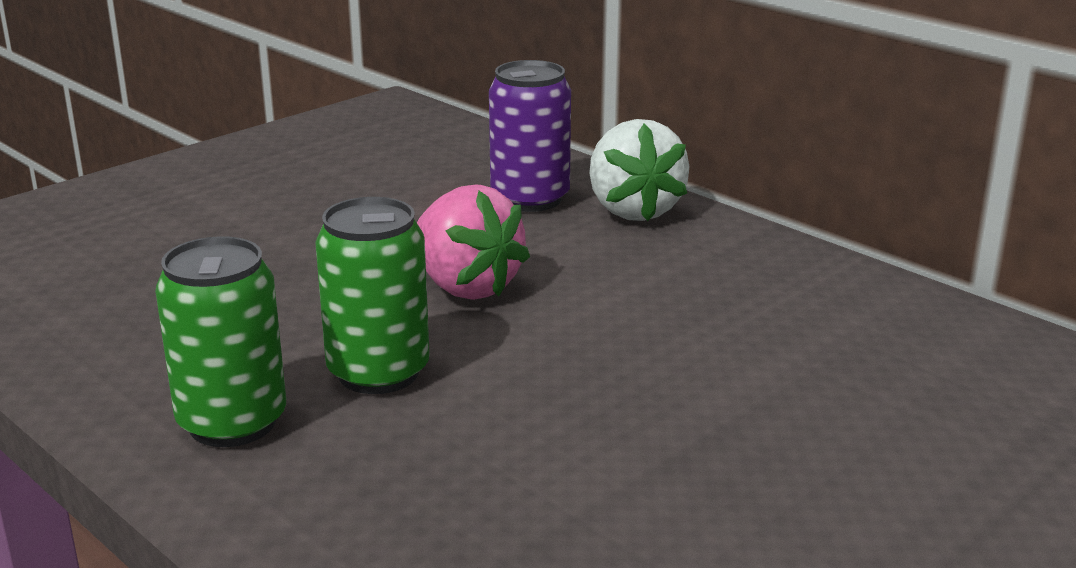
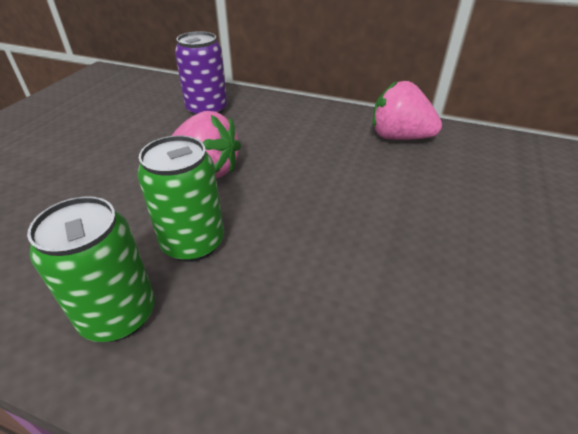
camera: 25 degrees left, 15 degrees up
(633, 210) = (261, 106): white strawberry -> none
(855, 311) = (399, 137): none -> pink strawberry

